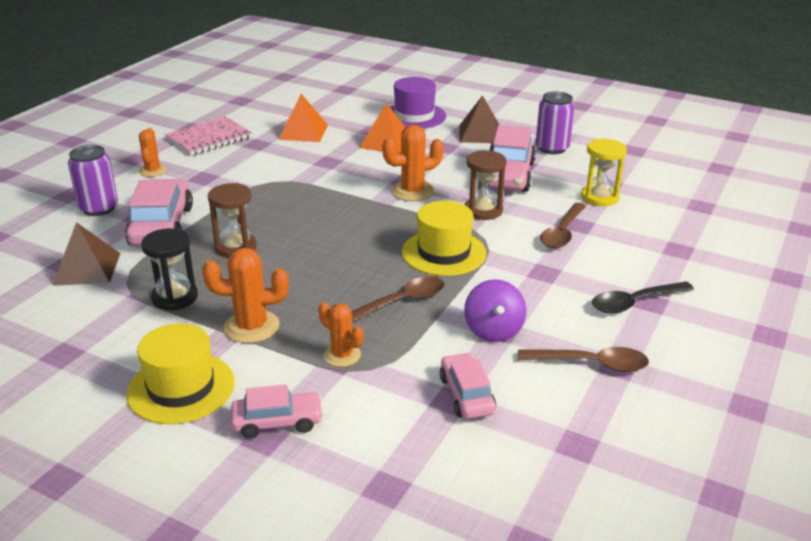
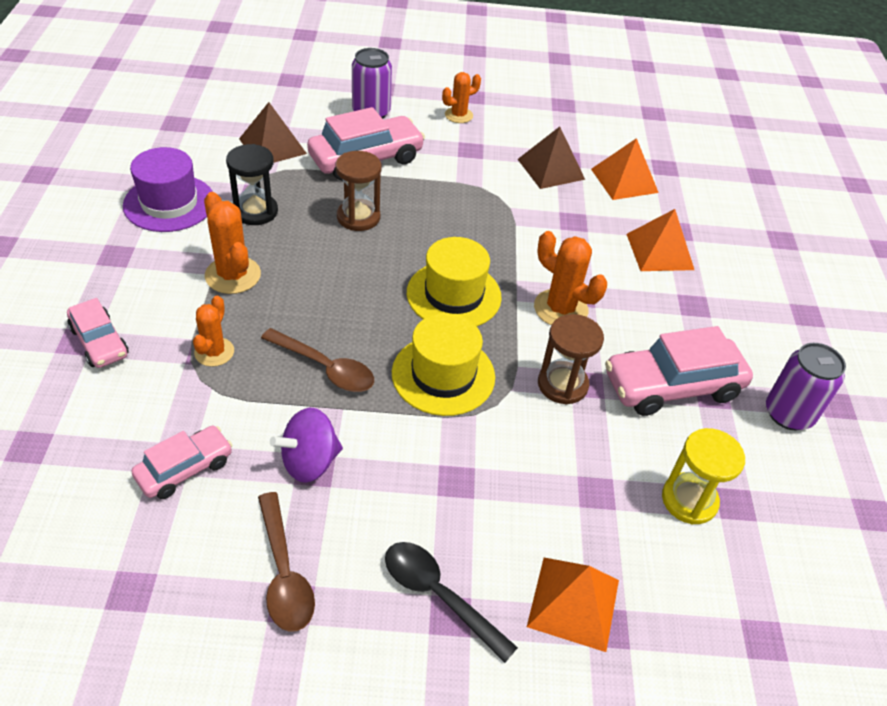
camera: 60 degrees right, 15 degrees up
(181, 388) = (127, 266): yellow hat -> yellow hat (454, 295)
(209, 138) = (551, 123): pink notebook -> none
(414, 116) = (749, 254): purple hat -> purple hat (169, 203)
(480, 134) = (761, 328): brown pyramid -> brown pyramid (551, 169)
(562, 232) = (564, 478): brown spoon -> none
(658, 256) = (574, 603): none -> orange pyramid

